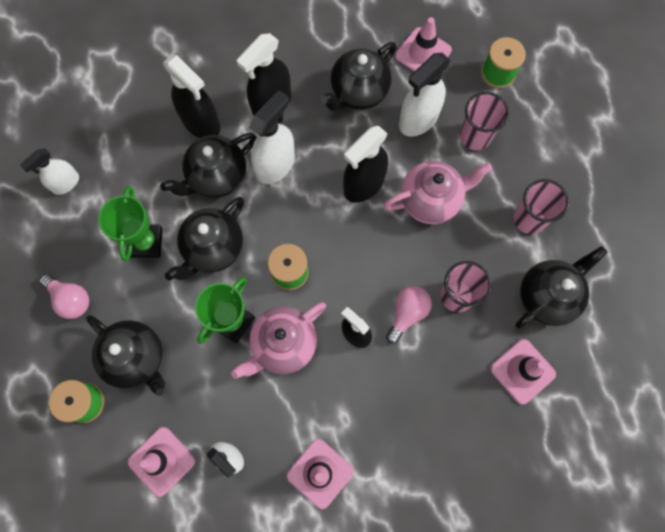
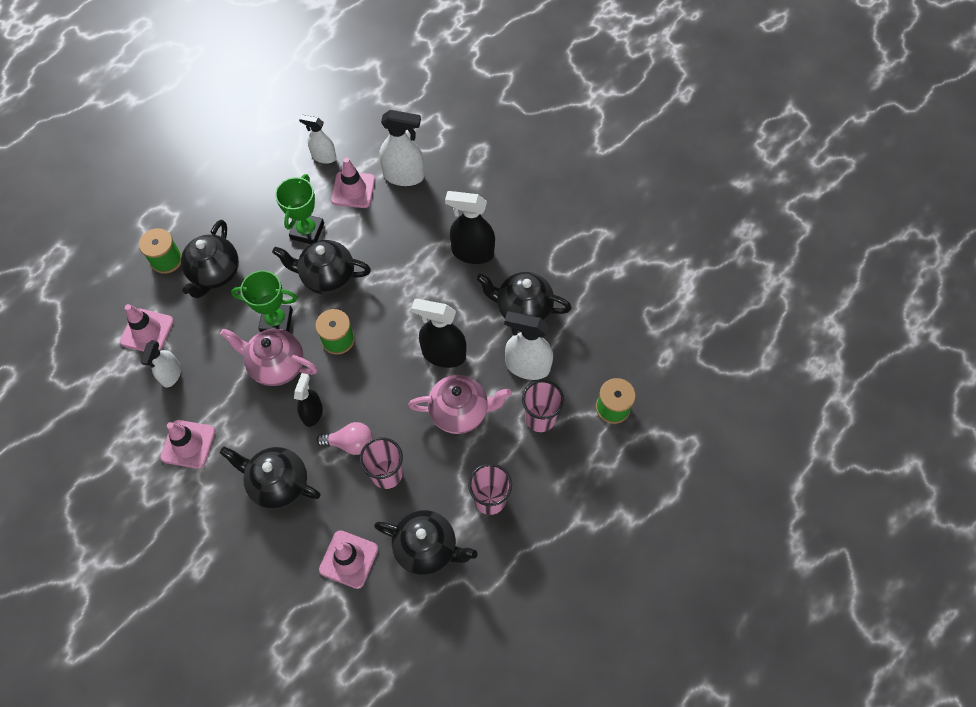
camera: 60 degrees right, 10 degrees down
(71, 299) = (238, 209): pink light bulb -> none
(146, 242) = (307, 231): green trophy -> green trophy turned 45 degrees counterclockwise
(201, 122) = (425, 214): black spray bottle -> none
(217, 177) = (387, 249): black teapot -> black teapot (278, 484)
(275, 164) = (421, 283): white spray bottle -> white spray bottle (404, 176)
(423, 53) = (591, 339): pink traffic cone -> pink traffic cone (353, 190)
(431, 200) = (460, 412): pink teapot -> pink teapot turned 45 degrees counterclockwise

